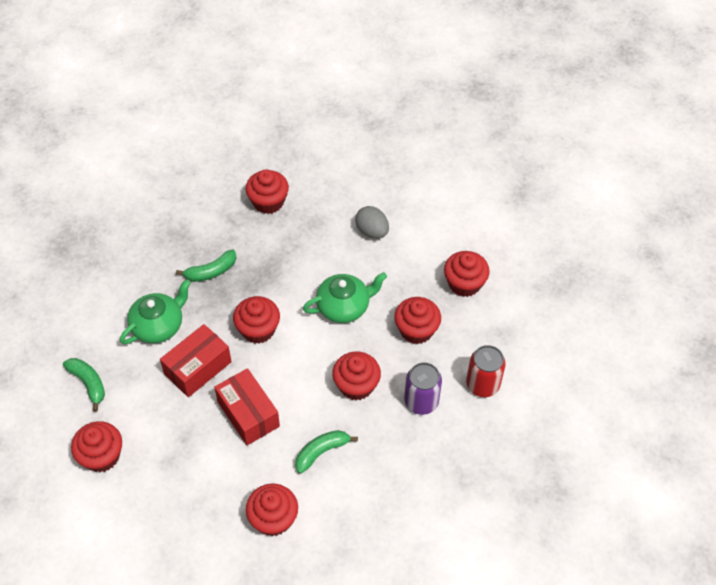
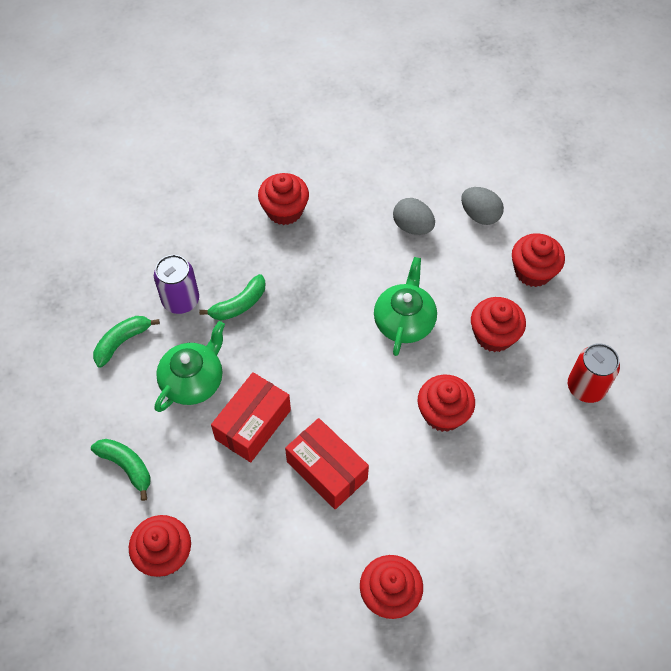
camera: 10 degrees left, 5 degrees up
(258, 329) = (312, 365): red cupcake -> none
(321, 452) = (424, 501): green banana -> green banana (122, 342)
(344, 306) = (404, 321): green teapot -> green teapot turned 45 degrees counterclockwise
(421, 401) = (522, 420): purple can -> purple can (181, 300)
(432, 231) = (480, 215): none -> grey egg

